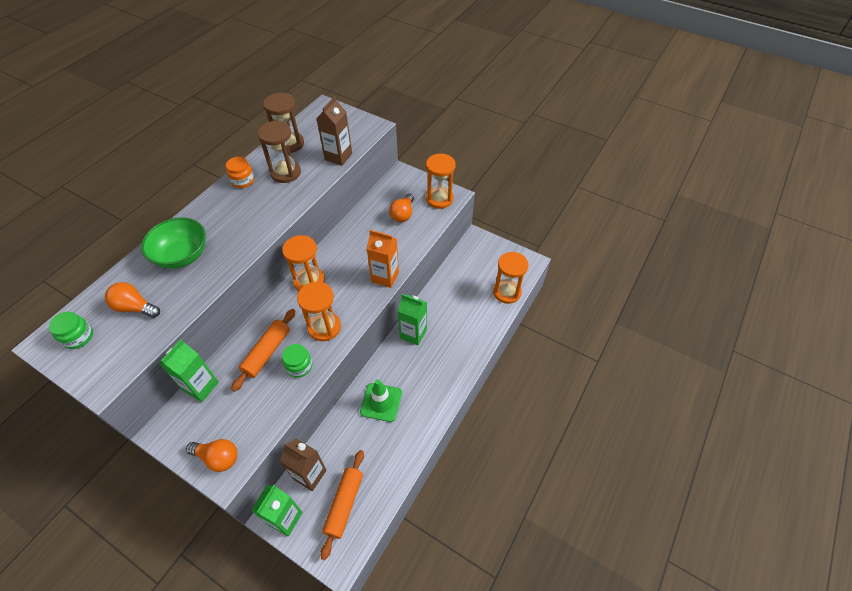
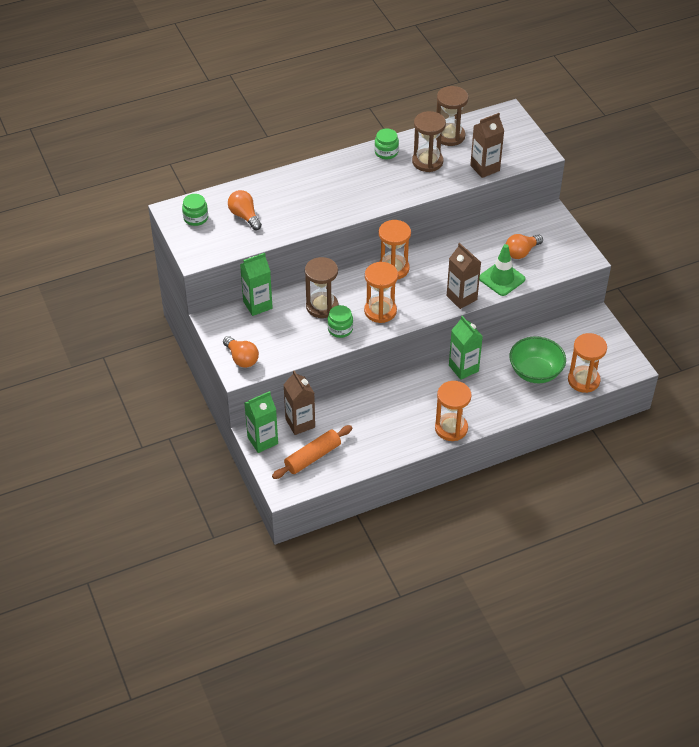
camera: 35 degrees right, 5 degrees down
(182, 256) = (300, 193): green bowl -> green bowl (535, 372)
(243, 181) = (386, 152): orange jar -> green jar
(267, 352) = (322, 306): orange rolling pin -> brown hourglass
(381, 402) = (394, 405): green traffic cone -> green traffic cone (502, 279)
(385, 277) = (461, 298): orange carton -> brown carton
(439, 199) = (569, 255): orange hourglass -> orange hourglass (451, 428)

